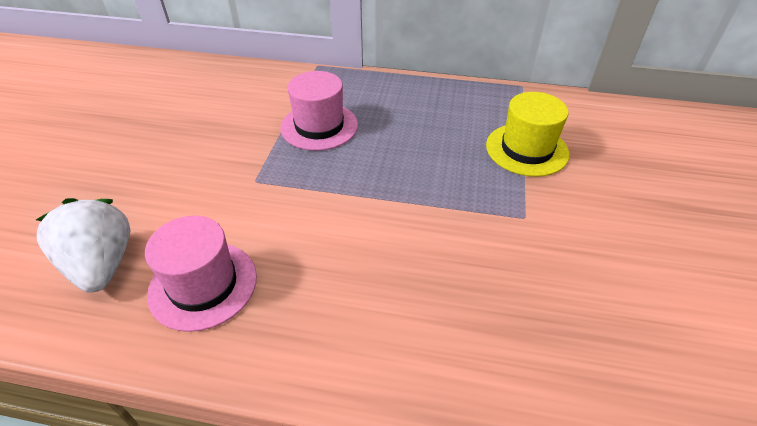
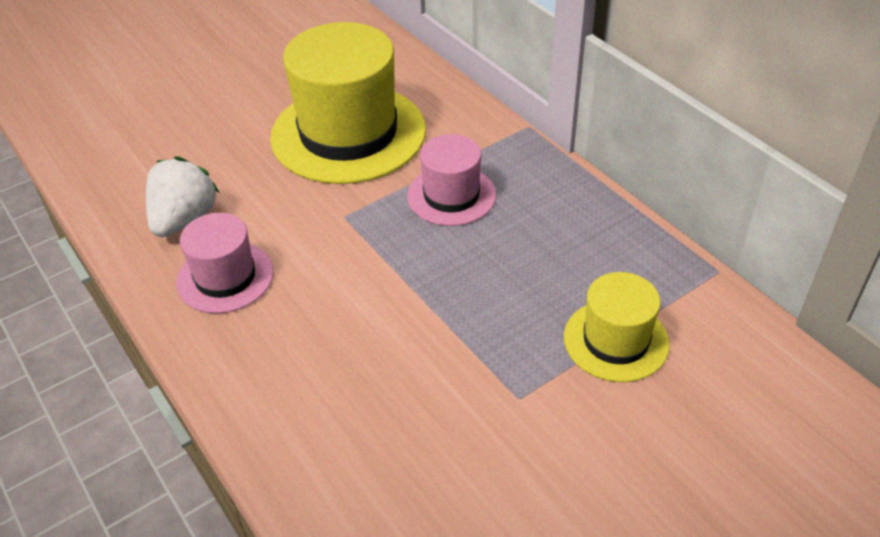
camera: 45 degrees right, 0 degrees up
(188, 126) = (348, 133): none -> yellow hat

